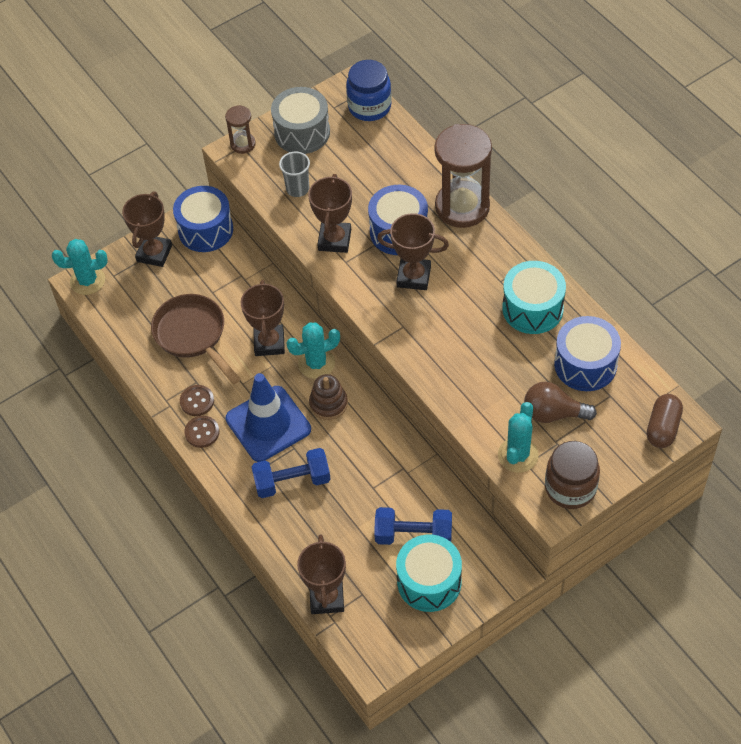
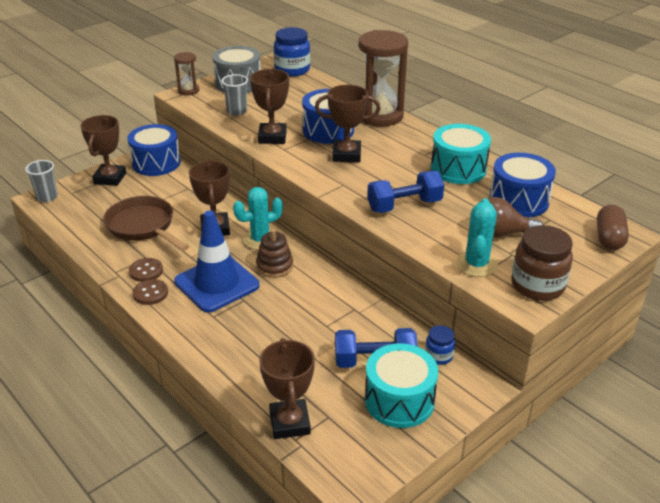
camera: 10 degrees left, 20 degrees down
(87, 281) = (47, 197): turquoise cactus -> grey cup
(292, 481) = (244, 325): blue dumbbell -> blue dumbbell (404, 205)
(476, 533) = (438, 356): none -> blue jar

